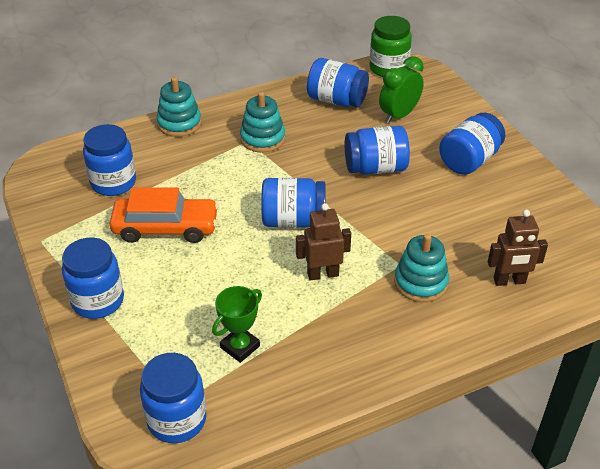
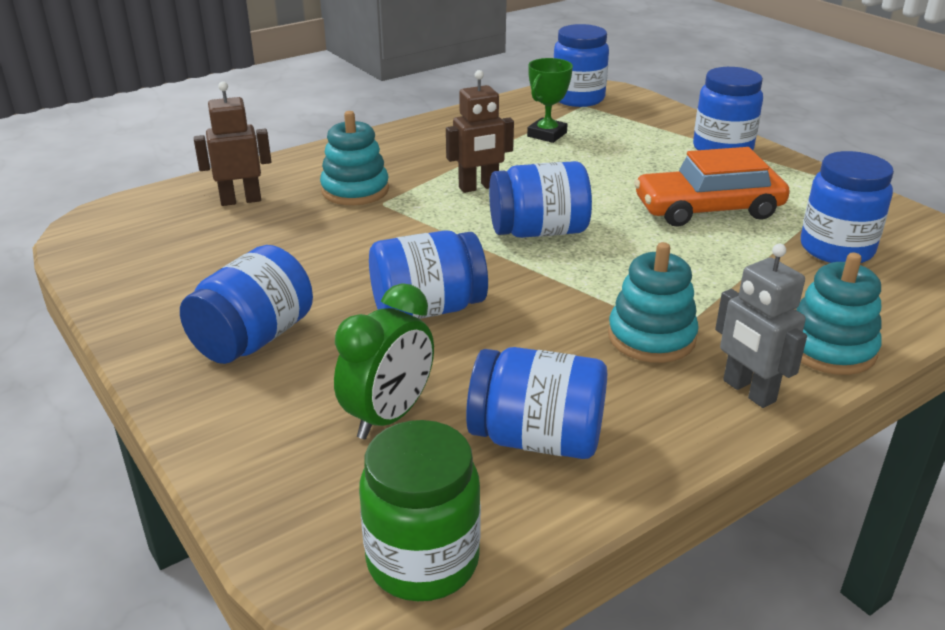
camera: 170 degrees right, 10 degrees down
(234, 109) = (748, 391): none -> grey robot

